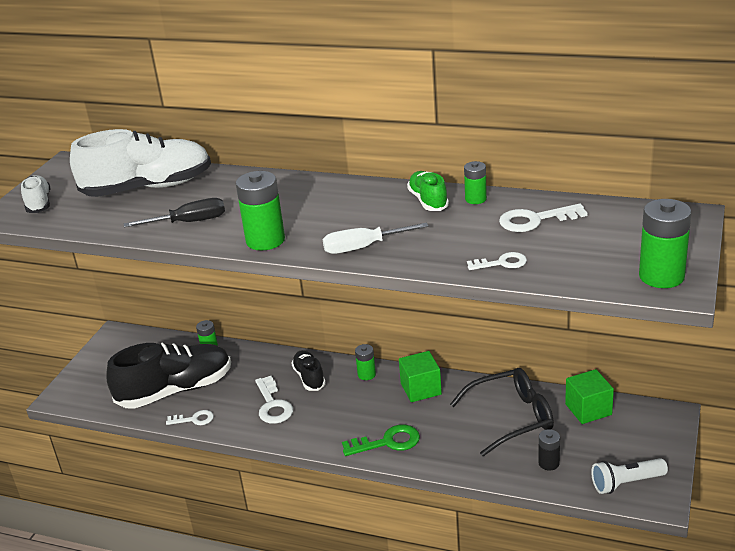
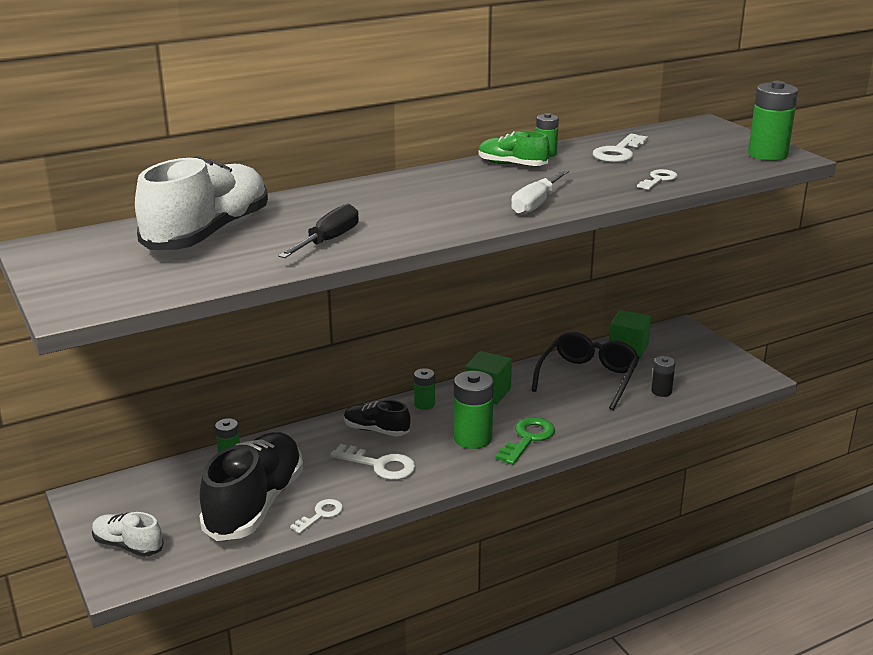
camera: 50 degrees left, 5 degrees down
(39, 203) = (94, 285): white shoe -> white shoe (128, 545)
(265, 240) = (440, 227): green battery -> green battery (472, 438)
(626, 483) = (725, 377): white flashlight -> none

